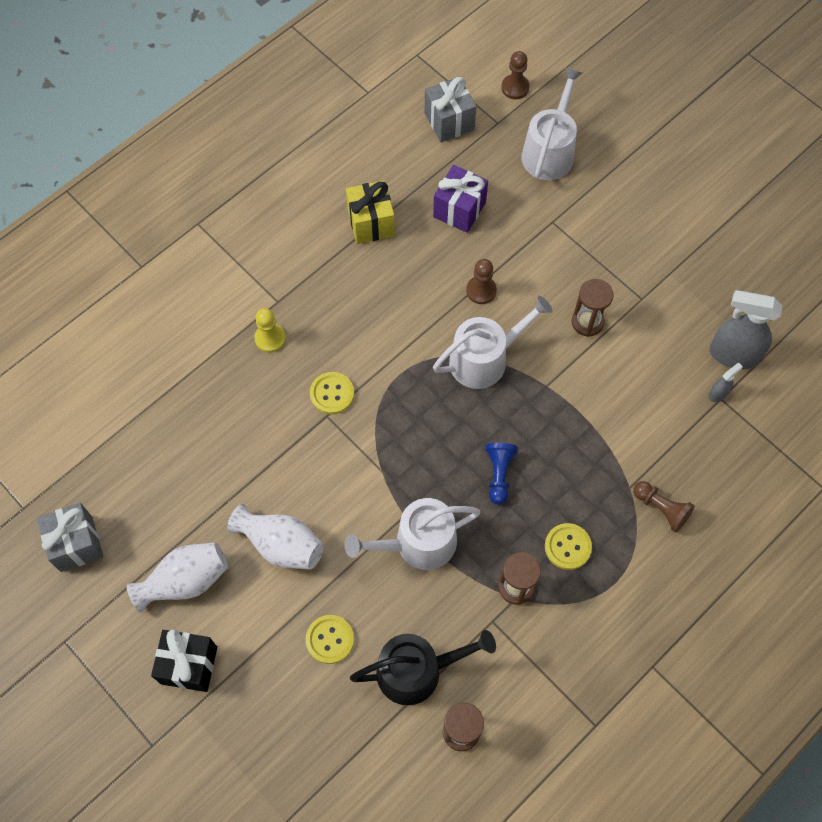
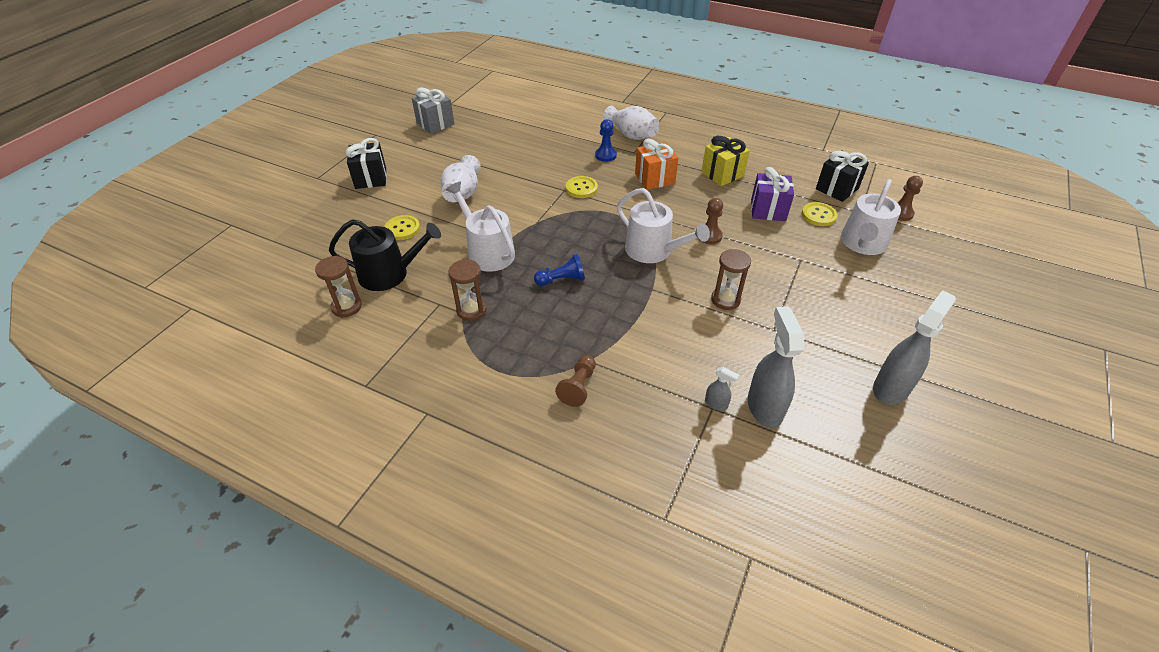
camera: 70 degrees right, 20 degrees down
(185, 581) = (425, 164): white vase -> white vase (631, 135)
(270, 338) = (605, 155): yellow pawn -> blue pawn
(348, 301) = (654, 179): none -> orange gift
(417, 671) = (389, 274): black watering can -> black watering can turned 60 degrees counterclockwise
(449, 121) = (837, 189): grey gift -> black gift
(549, 151) = (862, 244): white watering can -> white watering can turned 120 degrees clockwise
(567, 547) = (517, 333): yellow button -> yellow button (818, 215)
(741, 241) = (891, 388): none -> grey spray bottle

